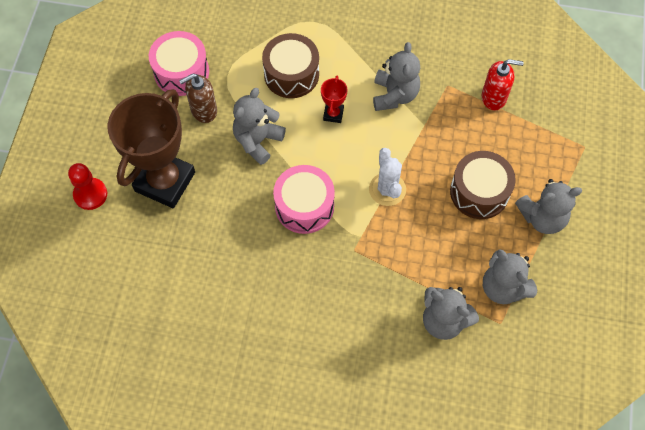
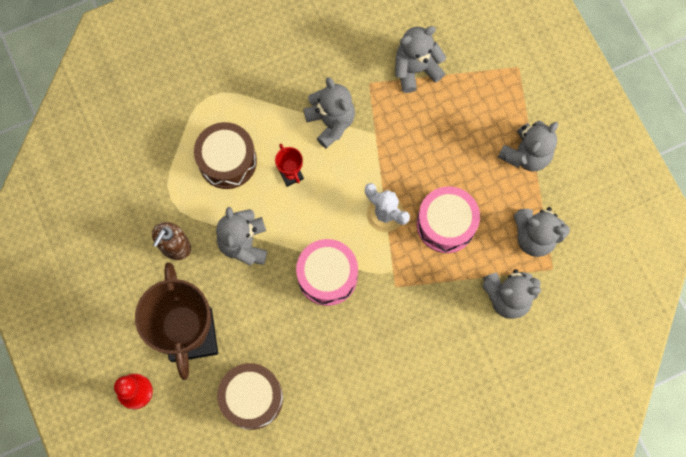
camera: 35 degrees left, 10 degrees up
(181, 72) = (127, 223): pink drum -> pink drum (446, 224)
(479, 192) = (461, 165): brown drum -> brown drum (252, 398)
(494, 98) = (416, 69): red soap dispenser -> grey teddy bear

